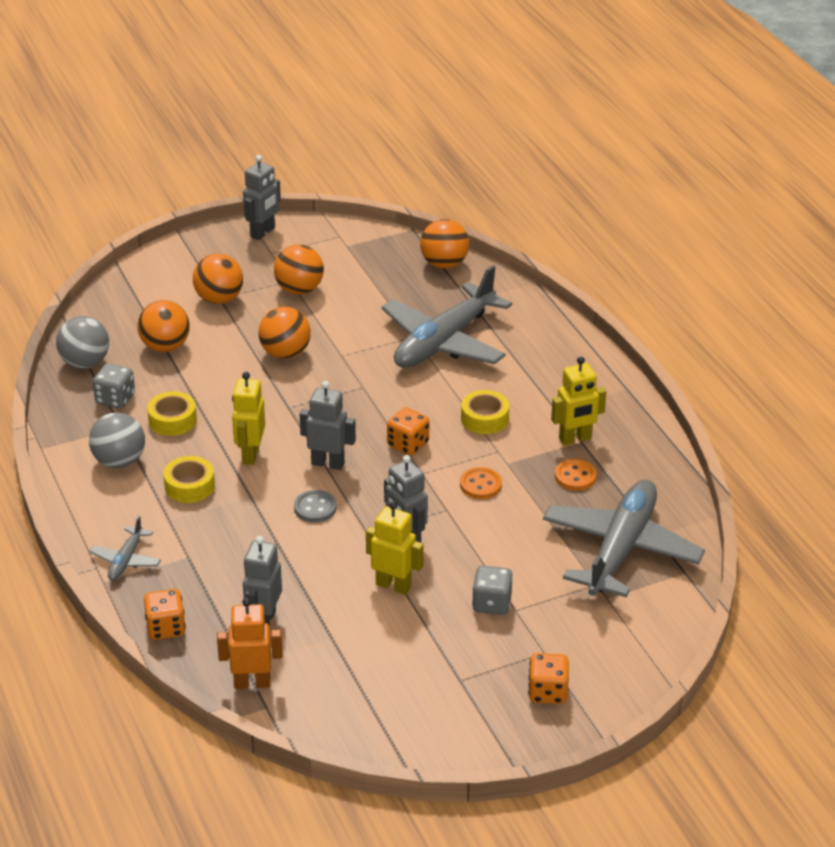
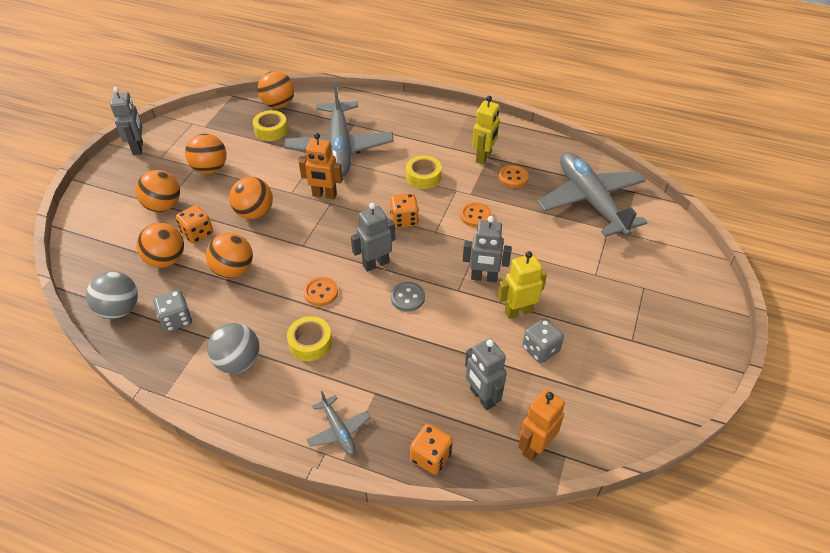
camera: 45 degrees left, 10 degrees up
(172, 420) = (238, 306): yellow tape -> yellow tape (271, 130)
(206, 389) = (233, 270): none -> orange ball
(250, 454) = (321, 292): yellow robot -> orange button
(367, 376) = (324, 195): none -> orange robot
(491, 603) = (580, 280): grey dice -> grey dice (540, 349)
(547, 692) = (679, 309): orange dice -> orange dice (197, 233)

